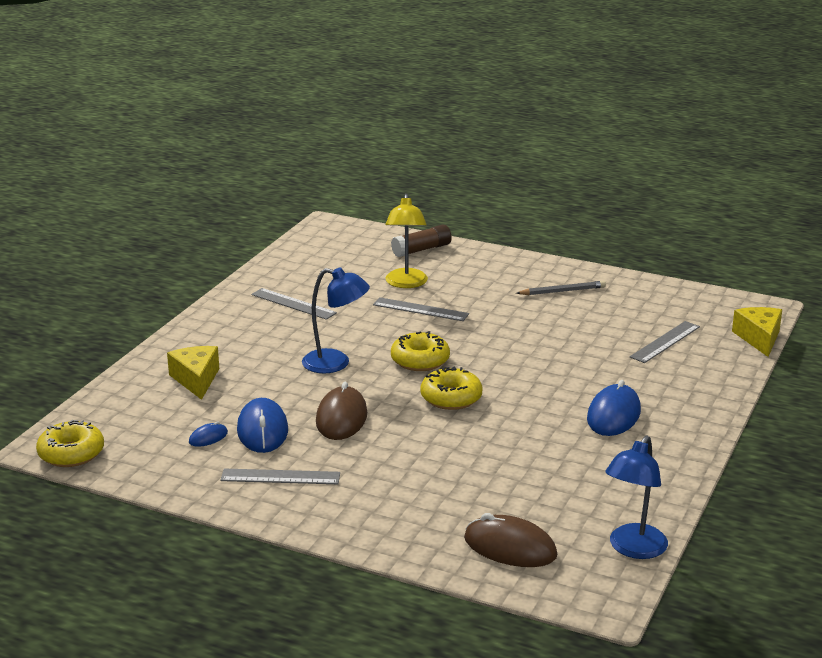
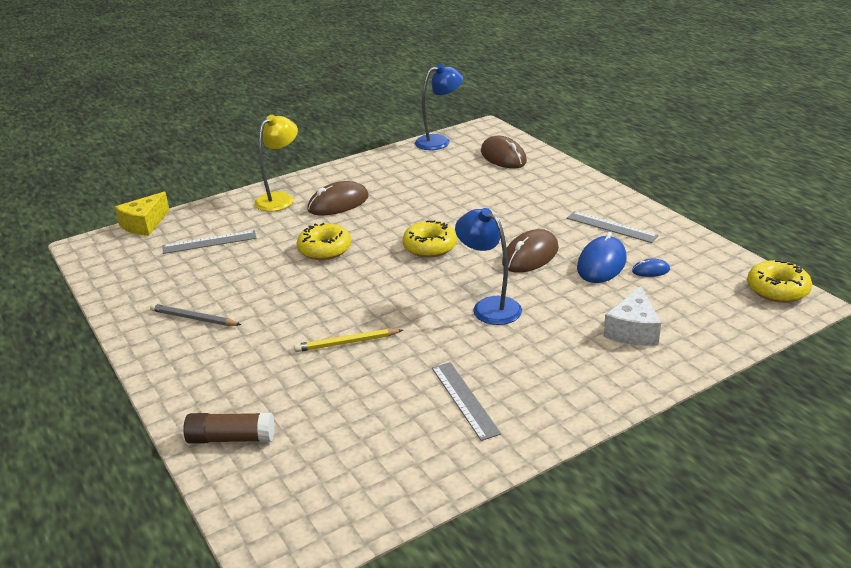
camera: 145 degrees left, 5 degrees up
(196, 379) = (633, 330): yellow cheese -> white cheese
(406, 283) = (317, 385): yellow lamp -> yellow lamp (280, 199)
(420, 309) = (346, 343): grey ruler -> yellow pencil
(420, 360) = (414, 286): yellow donut -> yellow donut (325, 249)
(613, 415) = (338, 203): blue mouse -> brown mouse

